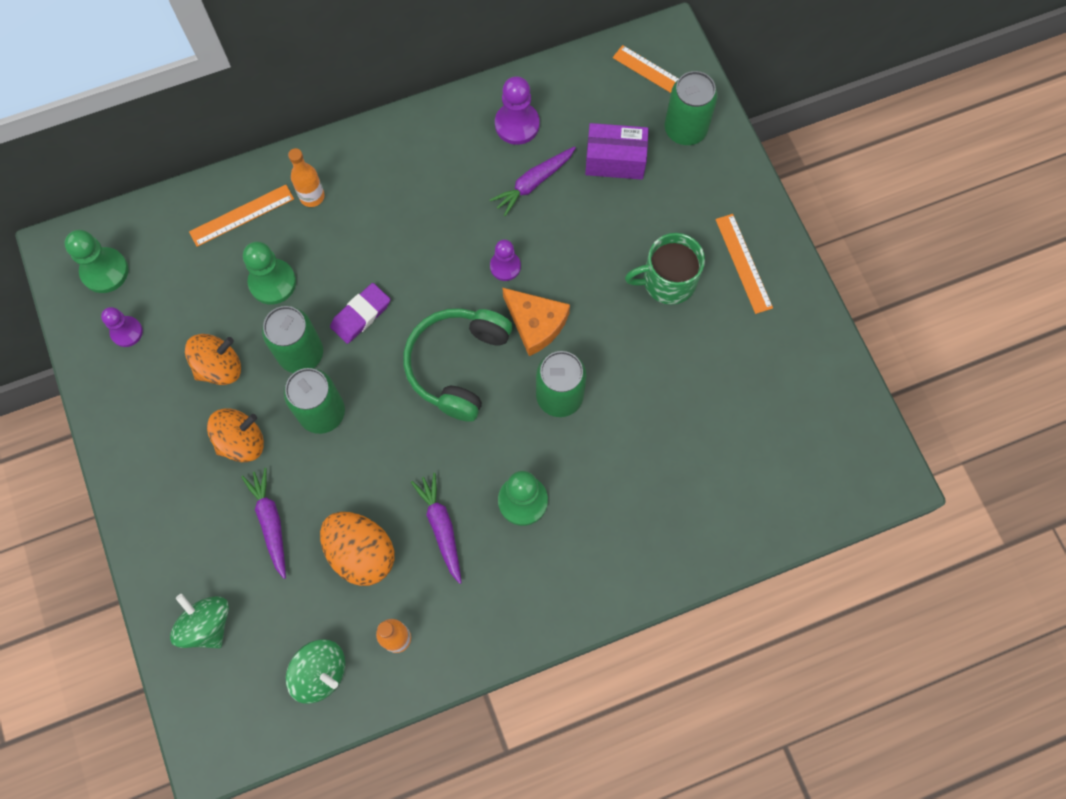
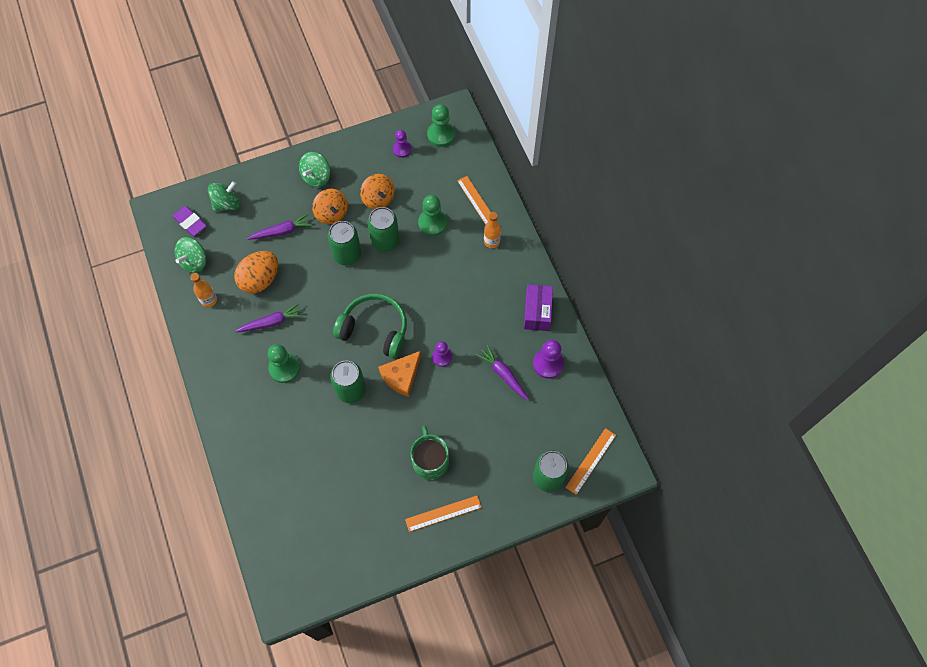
camera: 90 degrees right, 5 degrees down
(167, 471) = (316, 177): none -> green spinning top
(361, 315) = (410, 273): purple eraser -> purple eraser (190, 222)
(615, 160) = (522, 428): purple box -> purple box (537, 312)

